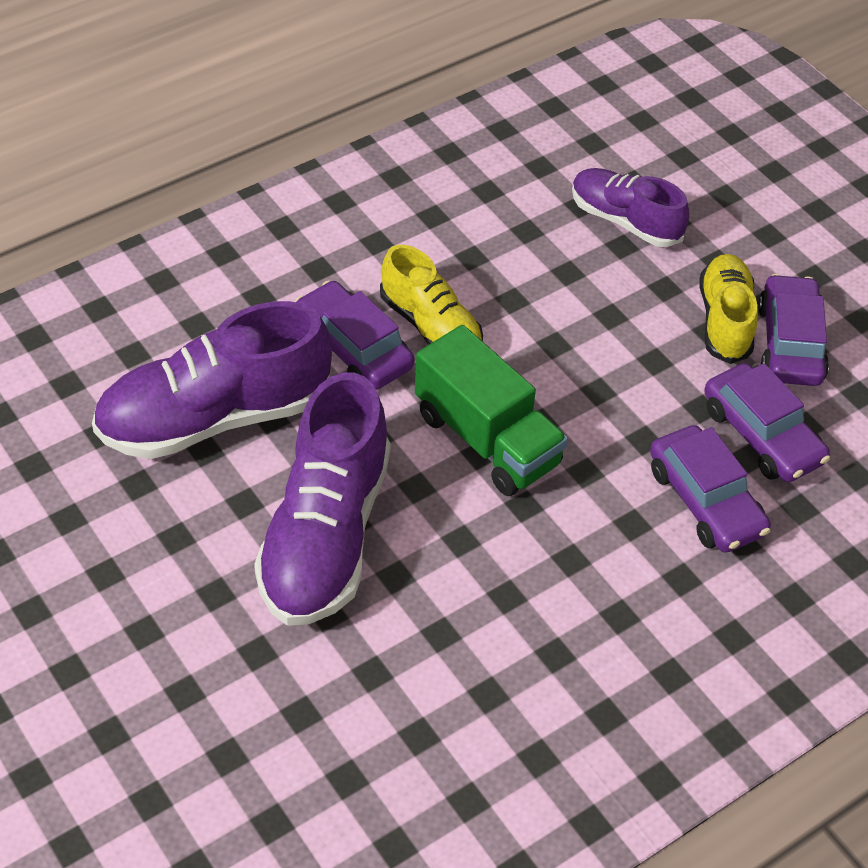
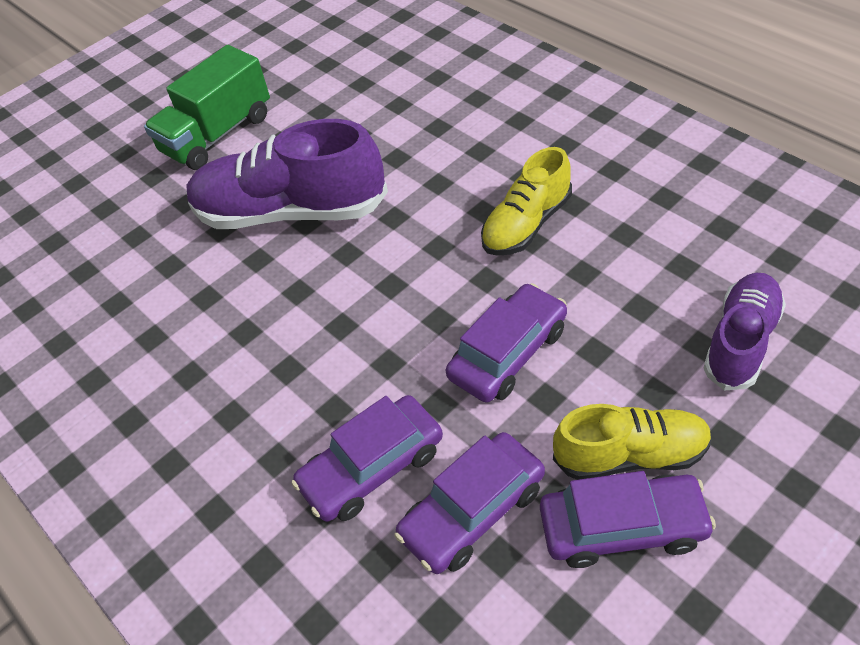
camera: 90 degrees right, 0 degrees up
(215, 417) = (389, 129): purple shoe -> none
(353, 348) = (484, 184): purple car -> purple car (508, 353)
(487, 439) = (408, 287): green truck -> green truck (218, 134)

